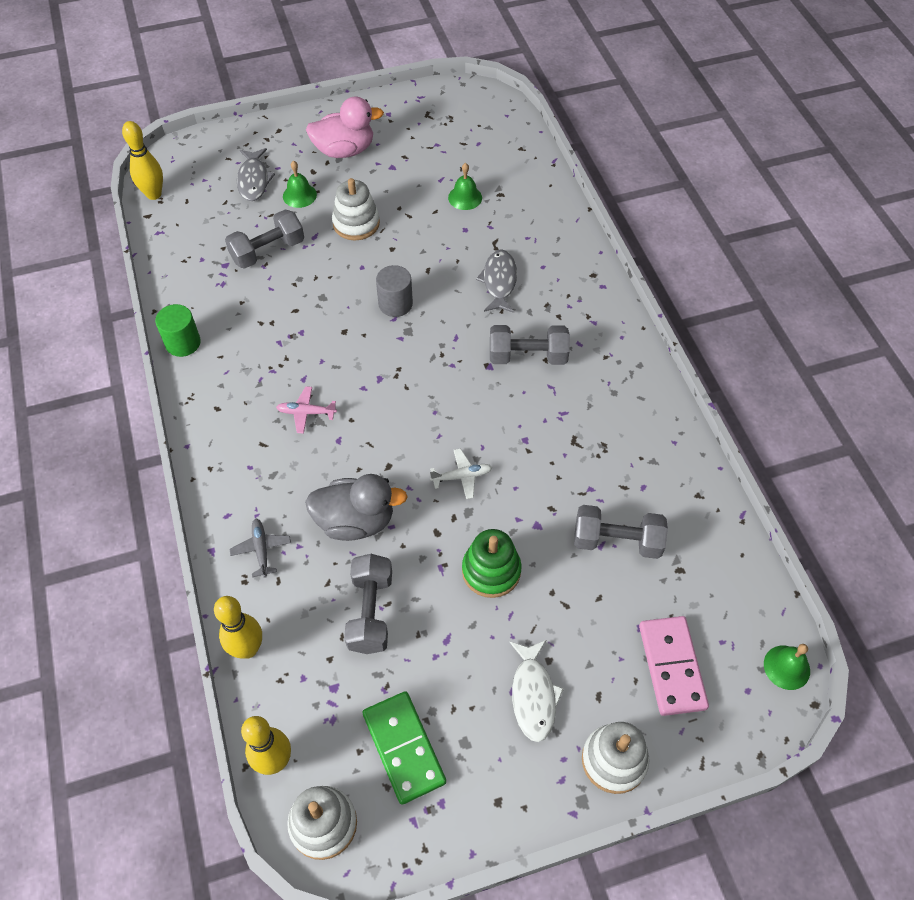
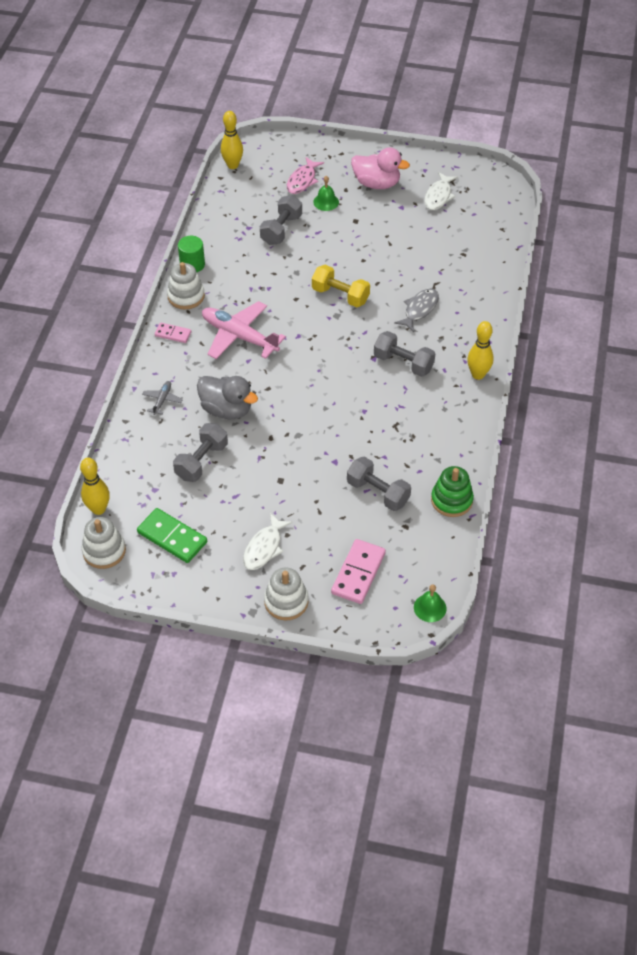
camera: 30 degrees right, 5 degrees down
(217, 449) = (173, 334): none -> pink domino
(247, 649) = (120, 448): yellow bowling pin -> yellow bowling pin (478, 375)
(254, 180) = (302, 180): grey fish -> pink fish
(268, 251) = (281, 230): grey dumbbell -> grey dumbbell turned 60 degrees counterclockwise
(306, 413) = (239, 336): pink plane -> pink plane, size x2.19
(356, 223) = (350, 234): white stacking toy -> white stacking toy (186, 296)
(395, 304) = (340, 295): grey cylinder -> yellow dumbbell
(404, 748) = (172, 537): green domino -> green domino turned 60 degrees counterclockwise
(425, 138) = (439, 196): none -> white fish
(462, 476) = (308, 414): white plane -> none
(465, 197) = (437, 246): green bell -> none
(491, 571) = (288, 473): green stacking toy -> green stacking toy (451, 500)

